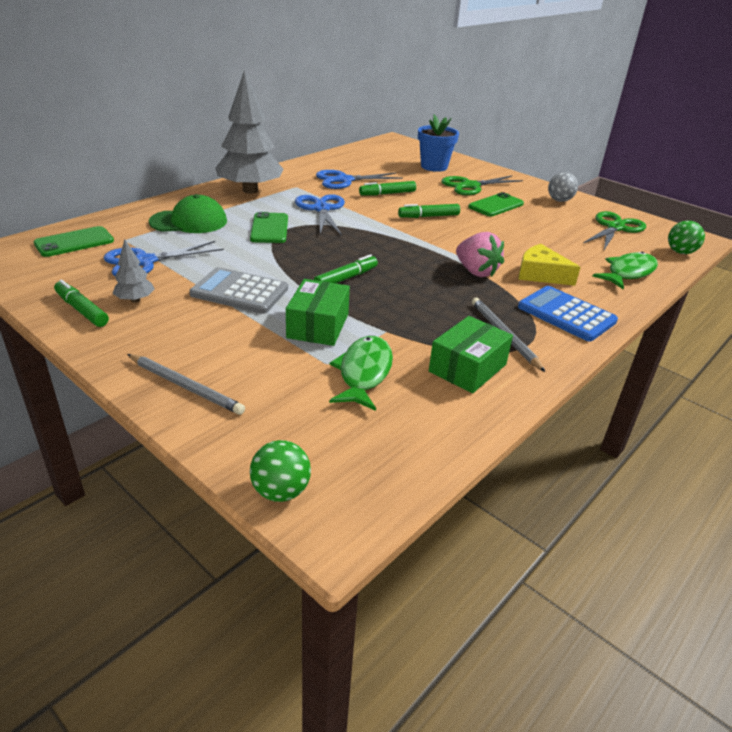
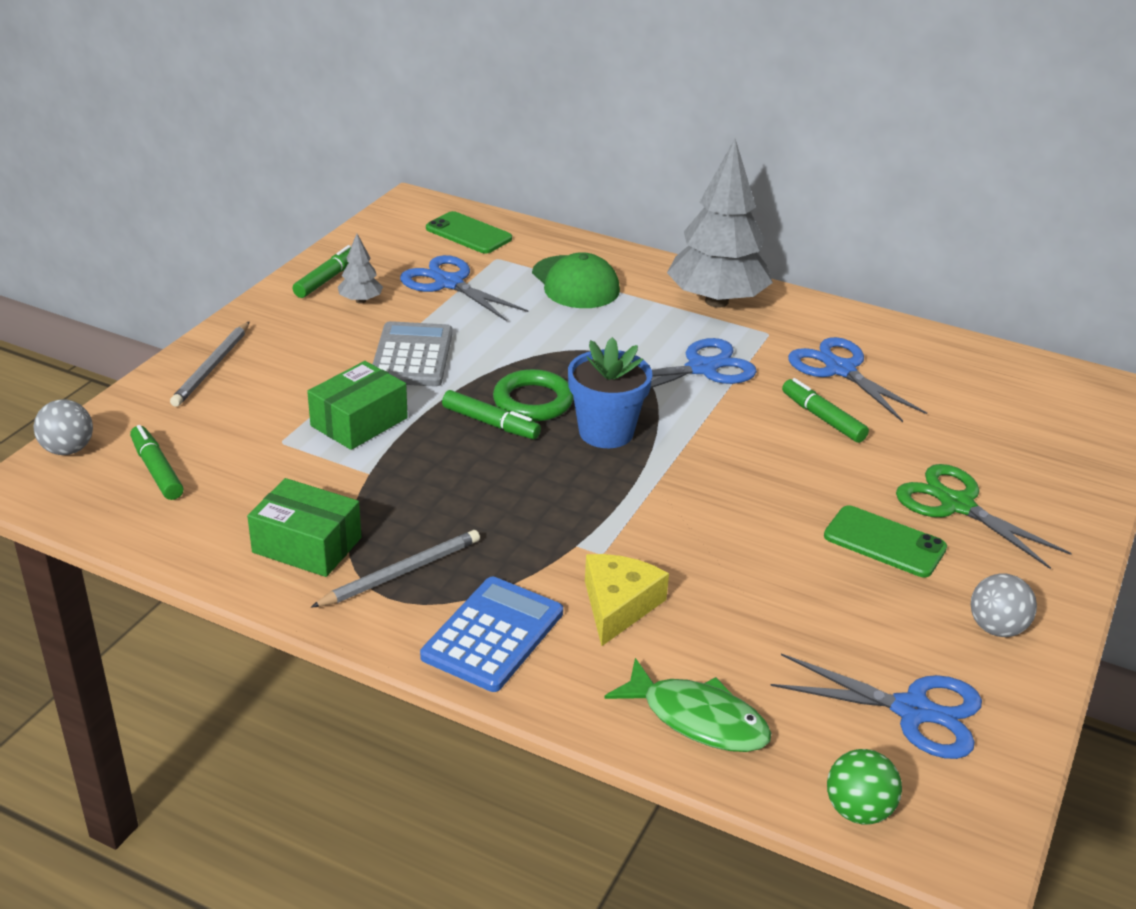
camera: 75 degrees right, 0 degrees up
(269, 228) = (600, 341): green phone -> none
(281, 491) = (68, 450): green ball -> grey ball
(318, 326) = (359, 422): green box -> green box turned 45 degrees counterclockwise
(328, 261) = (533, 401): none -> green ring
(364, 373) = (270, 468): green fish -> none
(428, 216) = (762, 470): green marker -> green marker (157, 470)
(434, 167) = (1016, 453): blue flower pot -> blue flower pot (606, 432)
(476, 272) = (583, 535): pink strawberry -> none
(615, 228) = (912, 711): green scissors -> blue scissors

